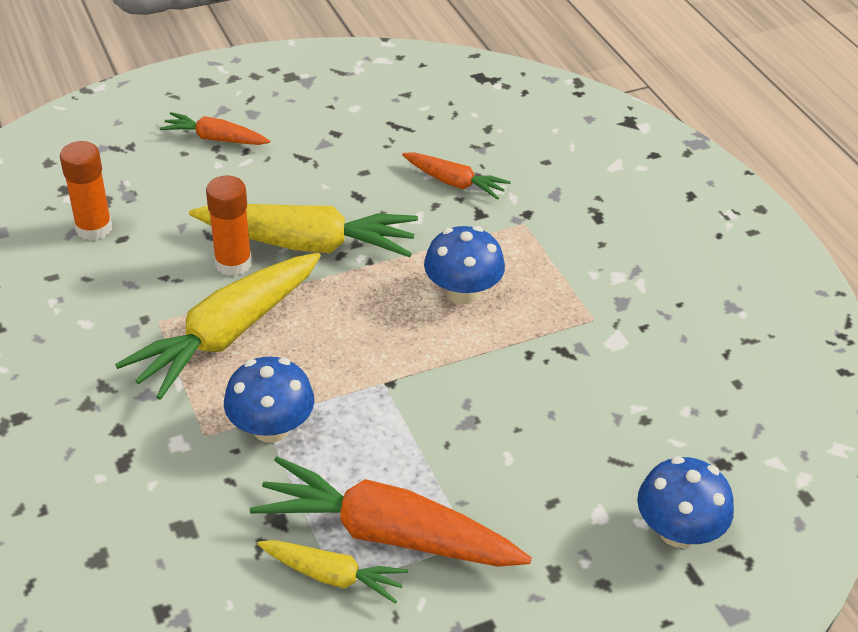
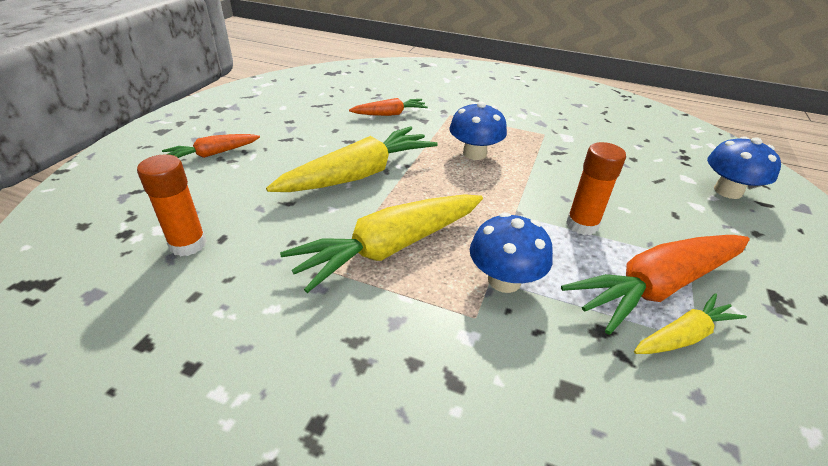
camera: 45 degrees left, 5 degrees down
(226, 335) = (389, 248): yellow carrot -> yellow carrot turned 60 degrees clockwise
(233, 263) = (329, 208): orange glue stick -> orange glue stick (582, 225)

